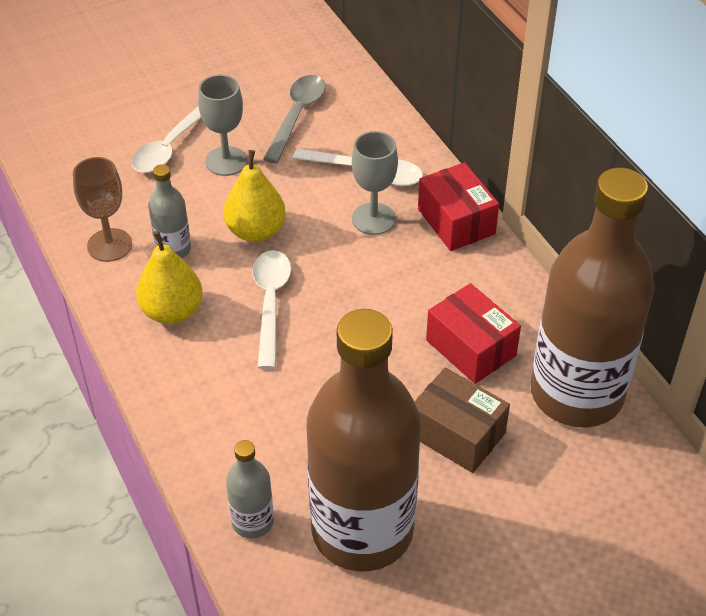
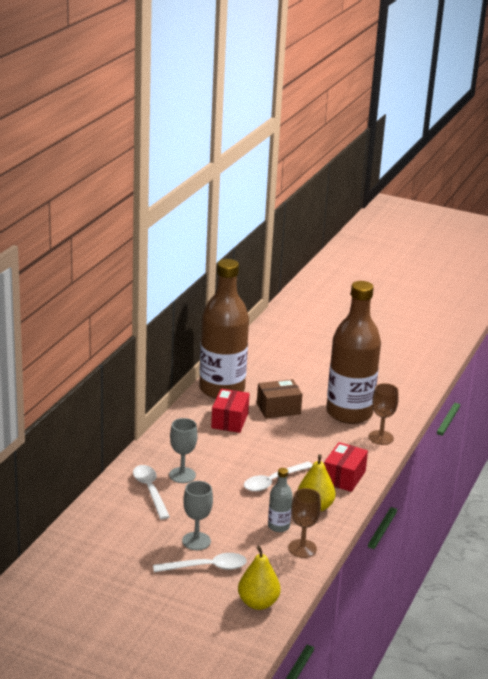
camera: 130 degrees left, 20 degrees down
(252, 522) = (380, 437): grey bottle -> brown goblet
(256, 231) = (234, 507): yellow pear -> yellow pear (258, 603)
(297, 116) = (130, 534): grey spoon -> none
(456, 221) = (155, 451): red box -> red box (344, 477)
(457, 434) = (278, 409): brown box -> brown box turned 75 degrees clockwise

